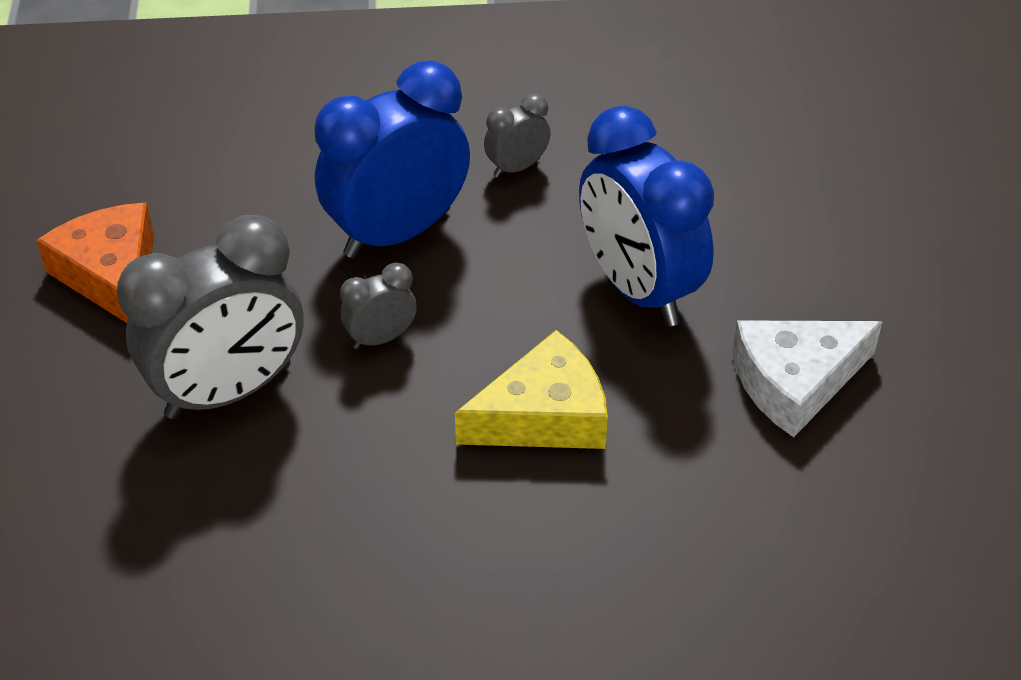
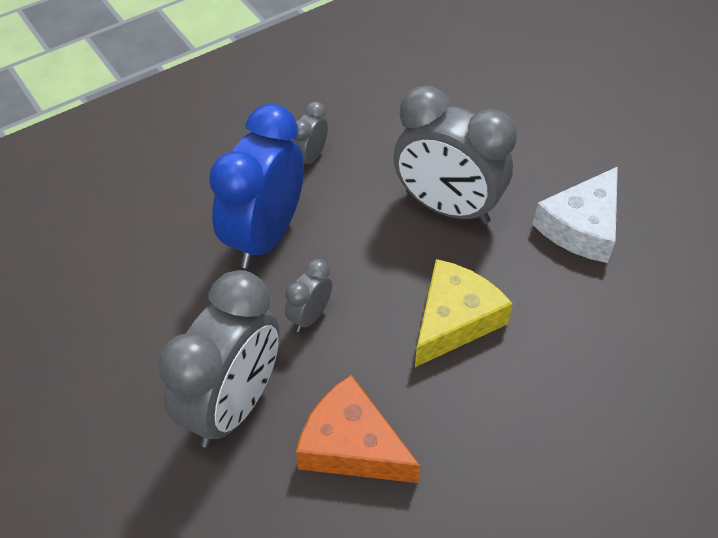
camera: 30 degrees left, 5 degrees up
(112, 275) = (81, 359): orange cheese -> orange cheese (351, 445)
(638, 289) = (447, 207): blue clock -> grey clock

